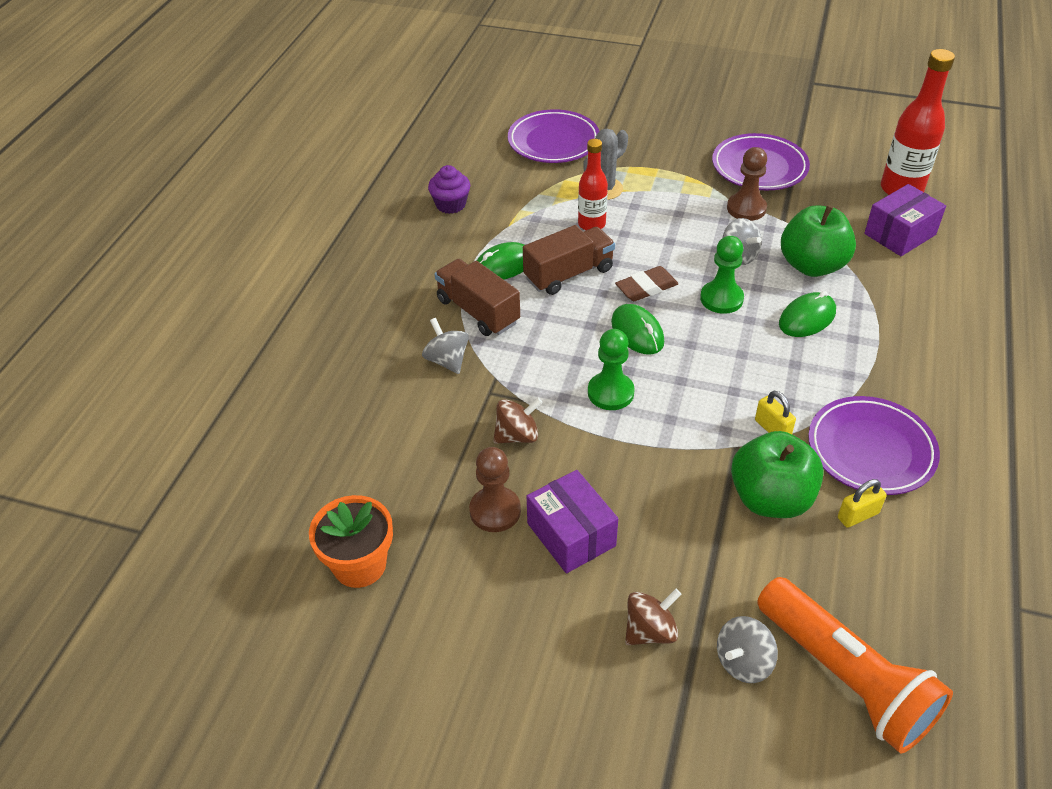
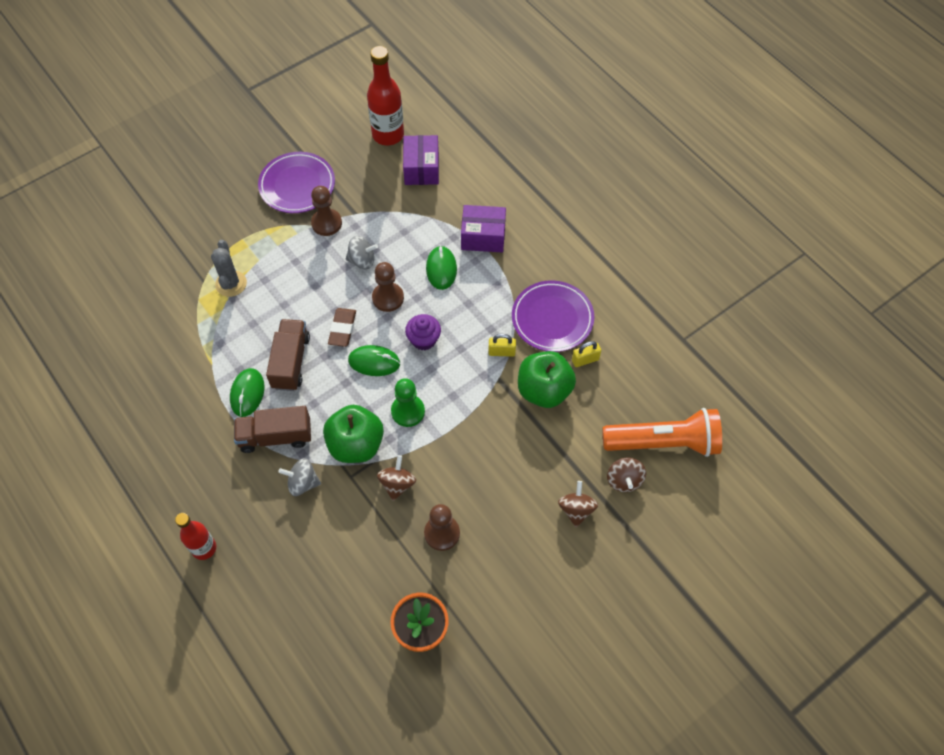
camera: 55 degrees left, 15 degrees up
(450, 204) = (154, 384): purple cupcake -> purple cupcake (424, 339)
(553, 141) = (151, 276): purple plate -> none
(571, 534) = (489, 505): purple box -> purple box (483, 237)
(591, 224) = (258, 316): red bottle -> red bottle (204, 548)
(721, 299) = (388, 298): green pawn -> brown pawn
(743, 662) = (624, 480): grey spinning top -> brown spinning top
(812, 265) = (404, 231): green apple -> green apple (356, 445)
(858, 515) = (585, 360): yellow padlock -> yellow padlock turned 60 degrees clockwise

